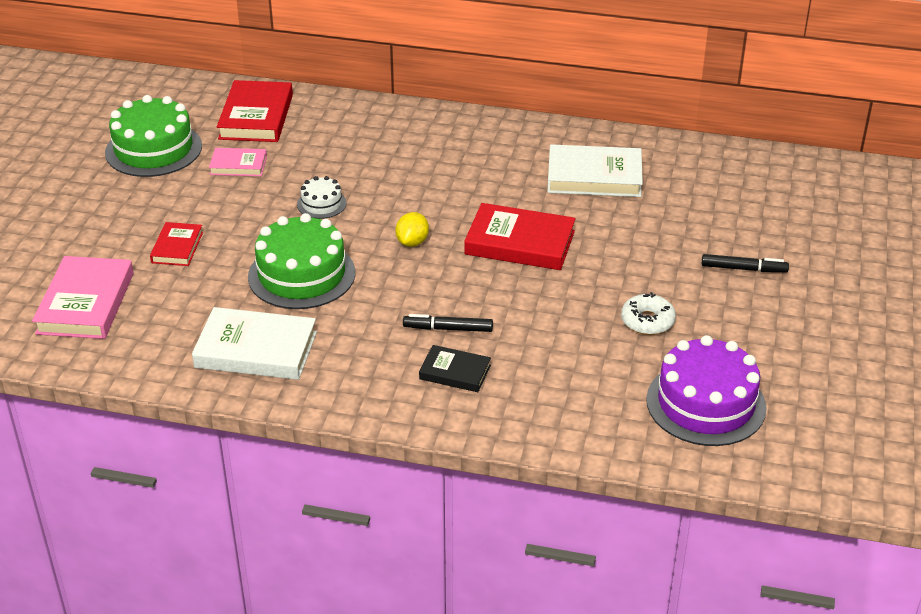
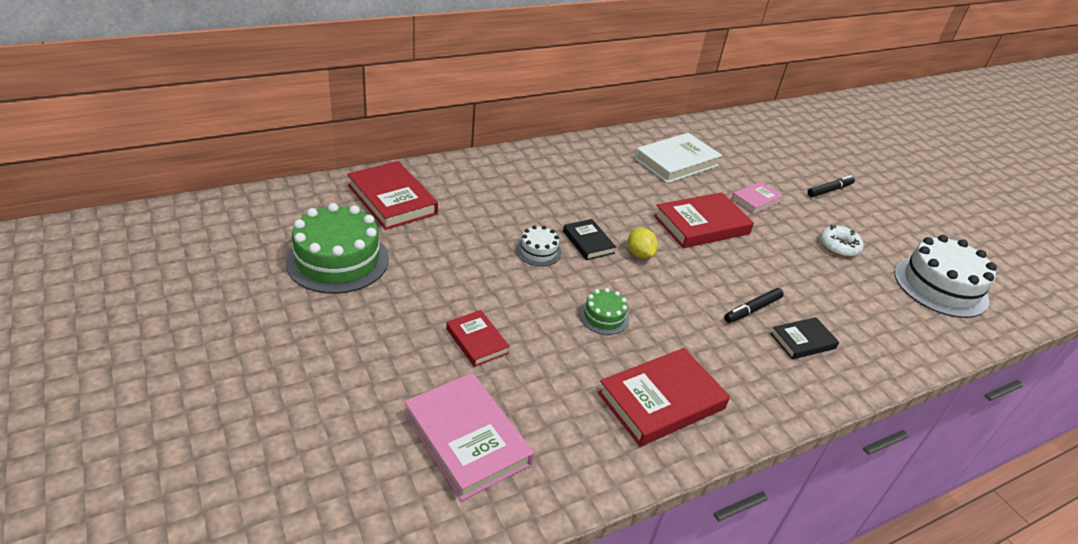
camera: 45 degrees left, 0 degrees up
(238, 165) = (431, 245): pink book -> pink book (756, 200)
(256, 350) = (661, 401): white book -> red book
(301, 274) = (604, 316): green cake -> green cake, size x0.49
(378, 214) = (588, 242): none -> black book
(706, 403) = (940, 286): purple cake -> white cake

